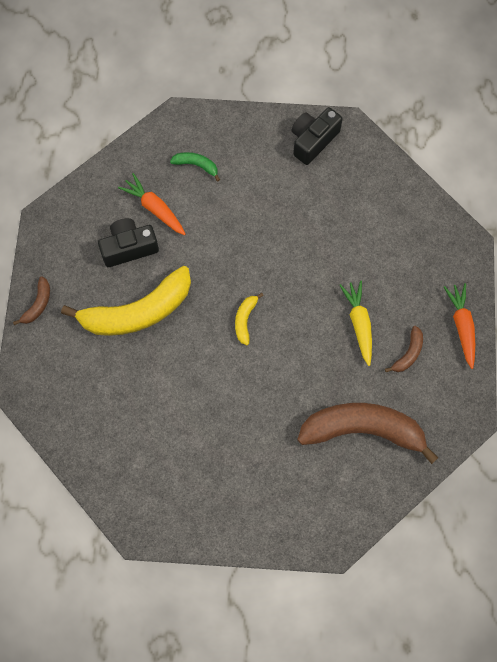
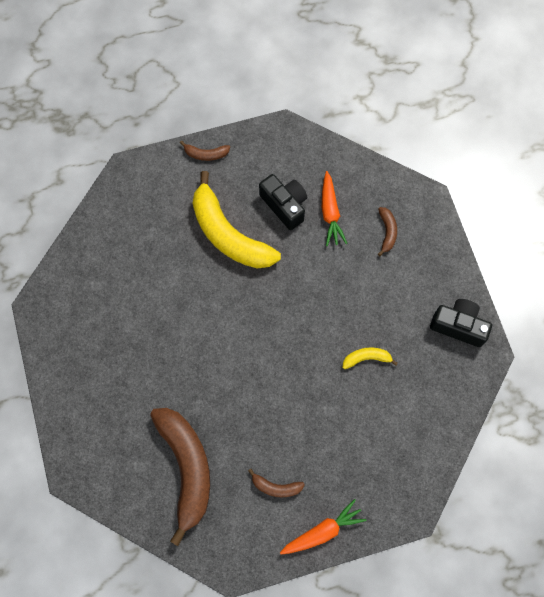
camera: 70 degrees right, 0 degrees up
(154, 208) = (330, 212): orange carrot -> orange carrot turned 150 degrees clockwise
(196, 165) = (387, 232): green banana -> brown banana
(245, 320) = (254, 327): yellow banana -> yellow banana (366, 358)
(359, 324) = (288, 430): yellow carrot -> none

